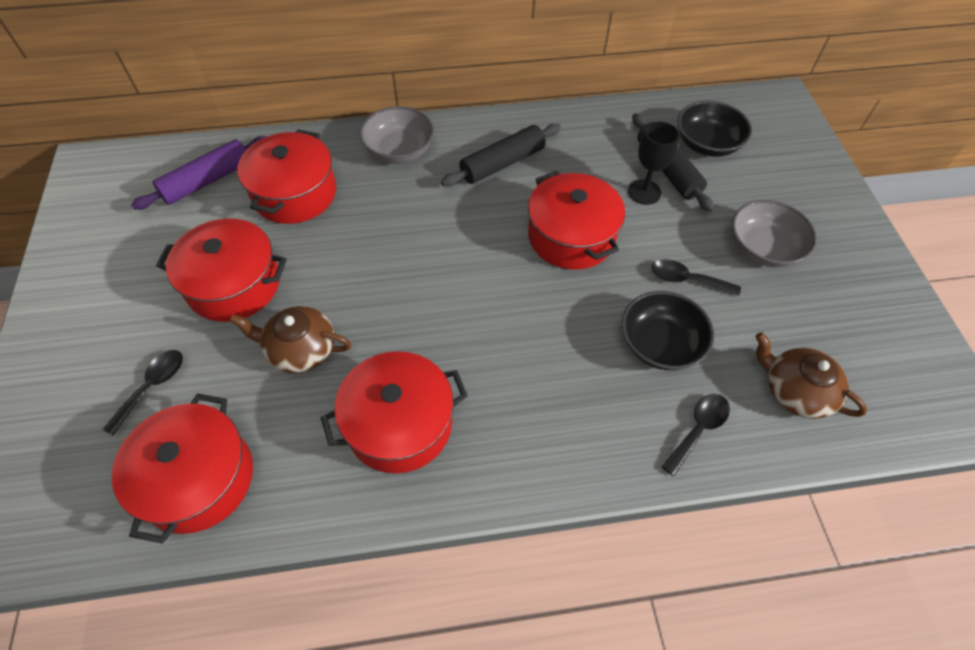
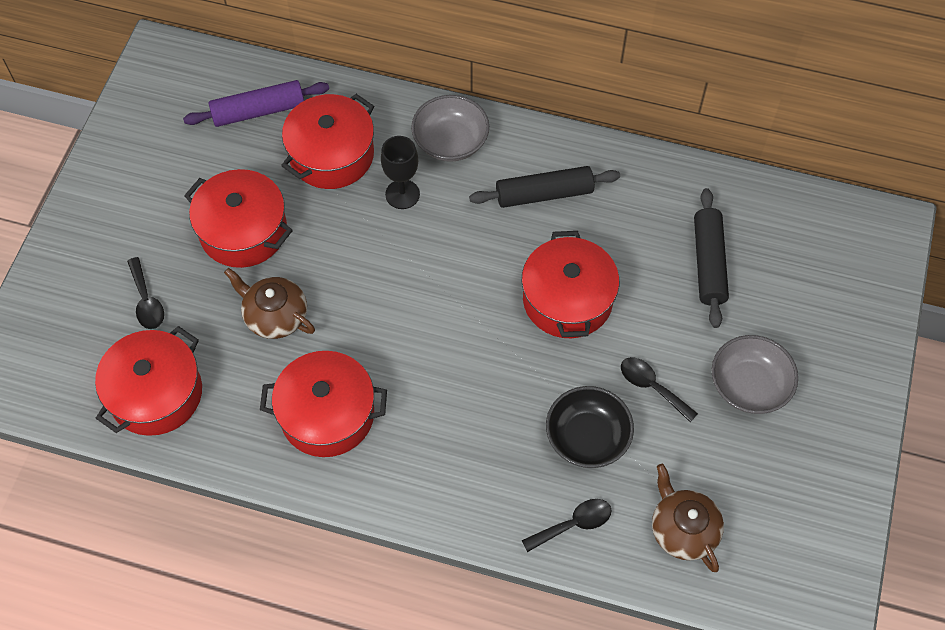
camera: 25 degrees right, 5 degrees up
(152, 387) = (146, 301): black spoon -> black spoon turned 105 degrees clockwise
(644, 192) = (668, 279): black goblet -> black goblet (402, 194)
(707, 144) = (769, 249): black bowl -> none

